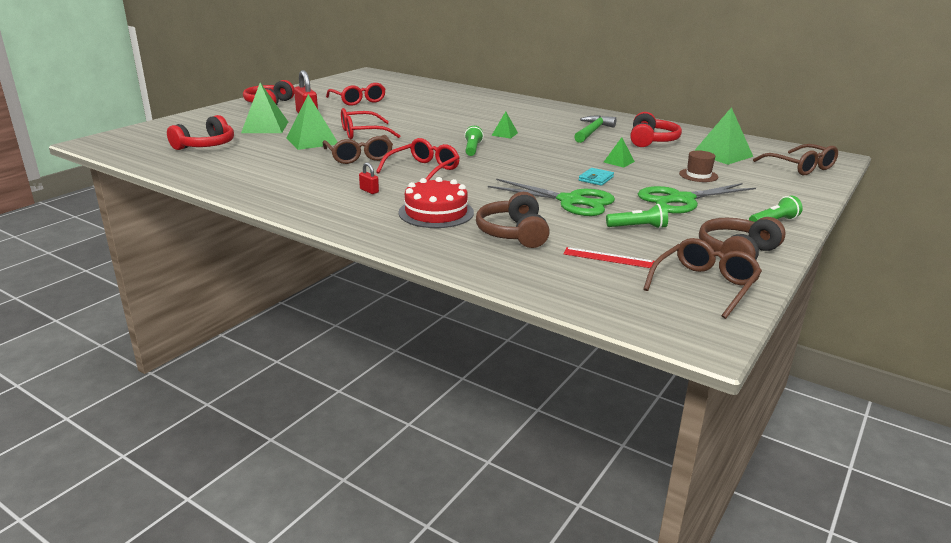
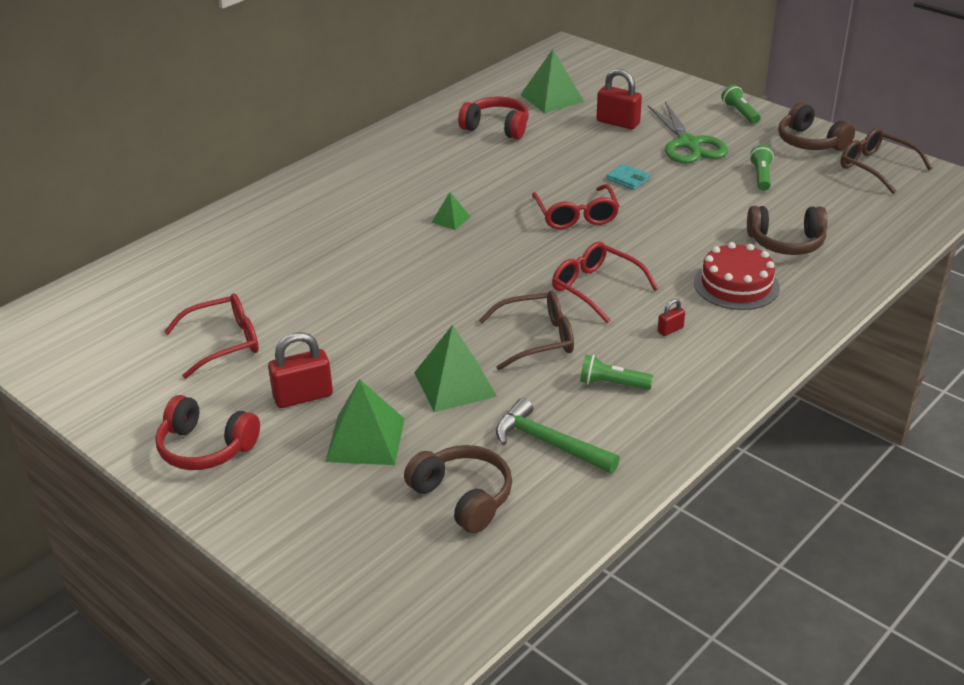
camera: 80 degrees left, 10 degrees up
(206, 145) = (463, 497): red headphones -> brown headphones
(362, 133) = (423, 337): red glasses -> red glasses (576, 216)
(472, 149) = (513, 248): green flashlight -> green flashlight (612, 384)
(570, 201) = (696, 202): green scissors -> none
(592, 131) = (452, 158): green hammer -> green hammer (549, 443)
(608, 258) = (833, 201): red ruler -> none
(618, 162) = (572, 158): green pyramid -> none
(698, 175) = (618, 123): brown hat -> red padlock
(800, 167) = (595, 69): brown glasses -> none

